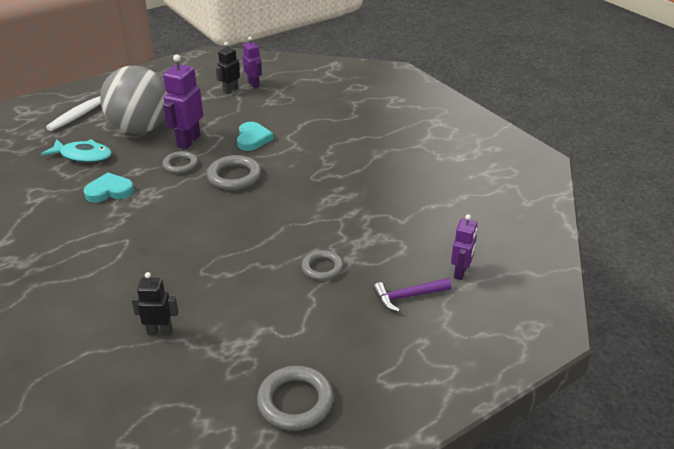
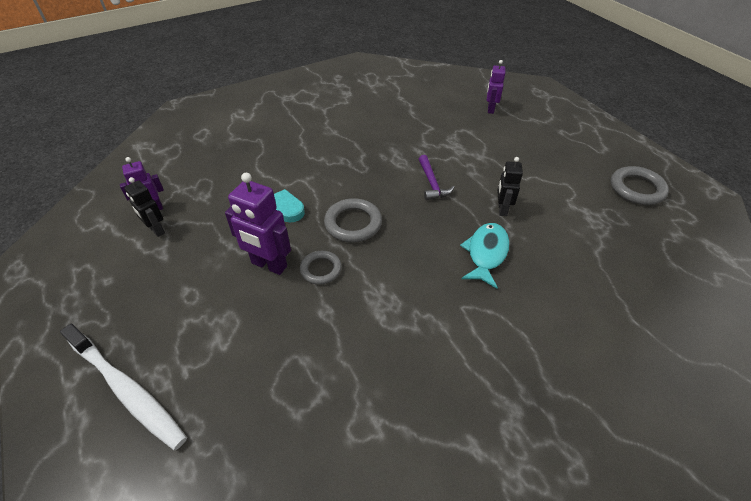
camera: 85 degrees left, 10 degrees up
(83, 156) = (273, 381): turquoise fish -> turquoise fish (486, 253)
(109, 191) = (367, 336): turquoise heart -> none
(141, 128) = (219, 318): grey ball -> none
(160, 331) = (591, 267): black robot -> black robot (502, 209)
(322, 268) = (493, 170): grey ring -> none
(407, 296) = (519, 133): purple hammer -> purple hammer (432, 183)
(460, 272) = (490, 109): purple robot -> purple robot turned 105 degrees counterclockwise

